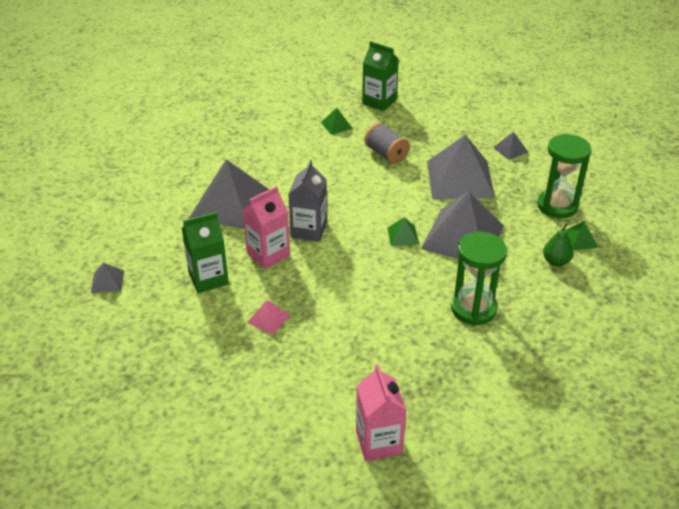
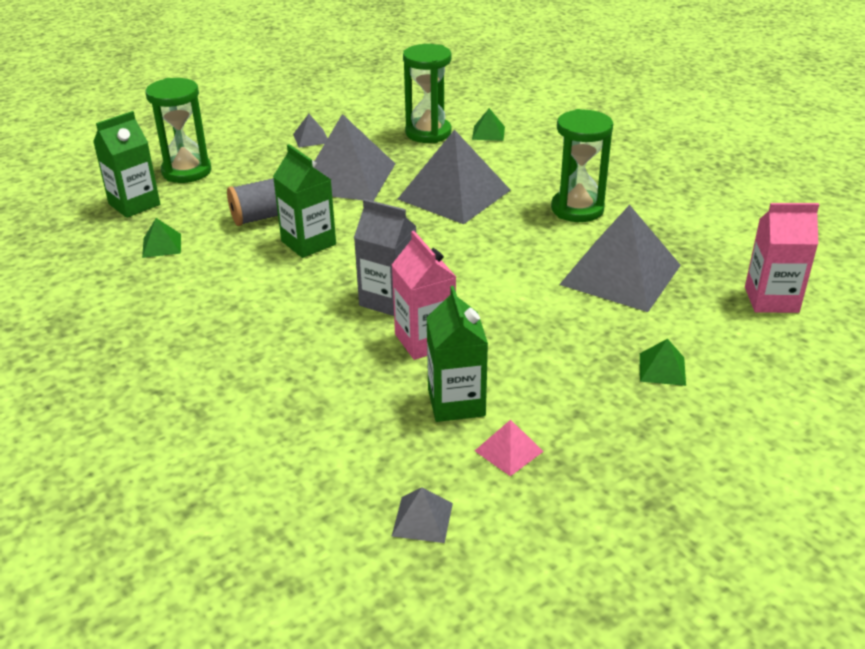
camera: 75 degrees left, 5 degrees down
(230, 204) = (290, 364): grey pyramid -> grey pyramid (620, 274)
(268, 318) = (557, 355): pink pyramid -> pink pyramid (509, 451)
(363, 181) = (308, 243): none -> green carton
(403, 236) = (434, 232): green pyramid -> green pyramid (662, 369)
(430, 109) = (186, 171): none -> green hourglass
(556, 261) = (517, 151): green pear -> none

